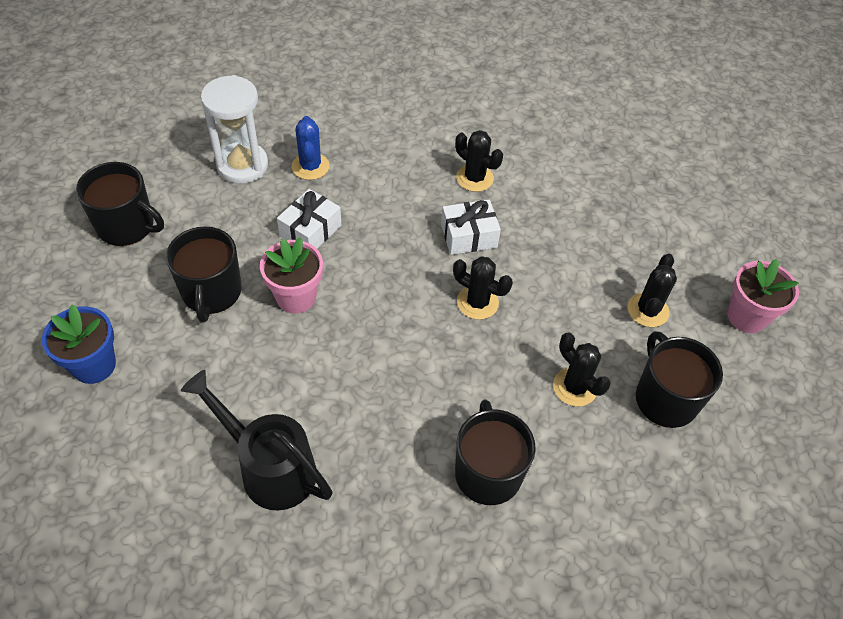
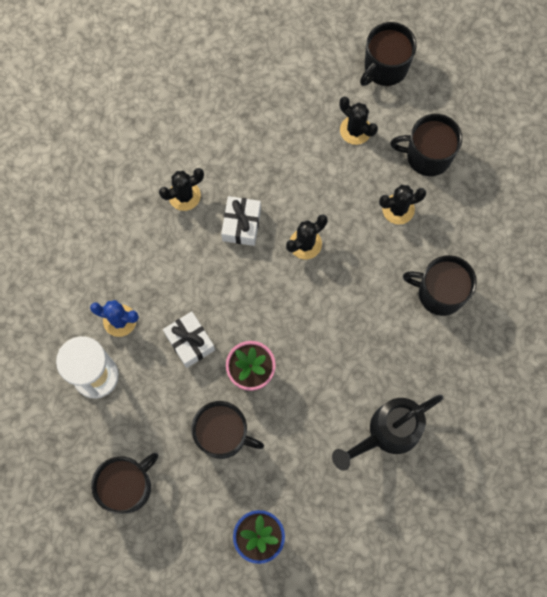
camera: 65 degrees left, 20 degrees up
(747, 316) = (385, 68): pink flower pot -> black mug

